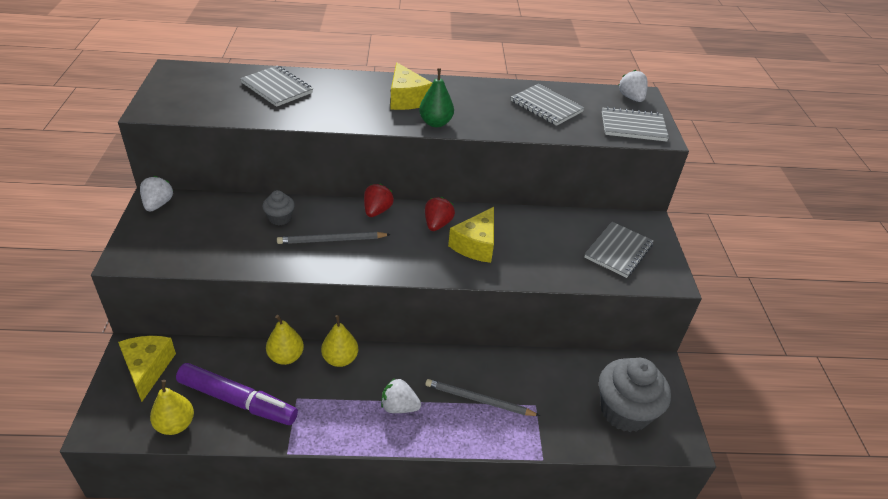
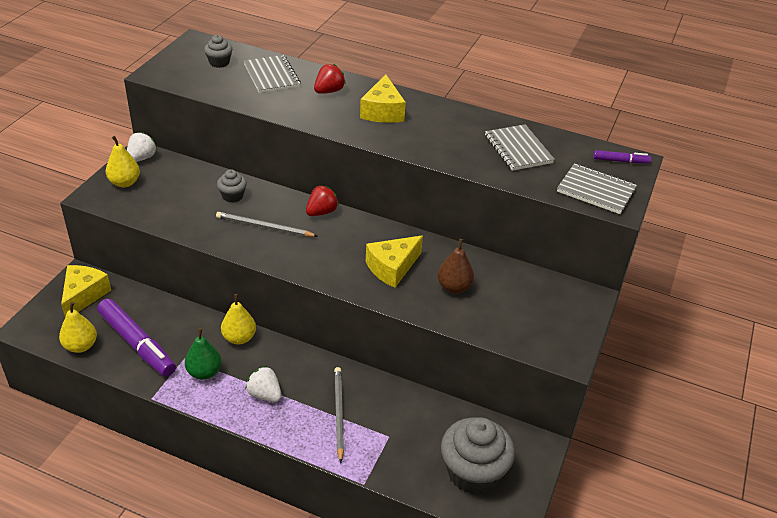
camera: 25 degrees right, 0 degrees up
(213, 85) = (219, 62): none -> grey cupcake
(286, 357) = (195, 321): yellow pear -> yellow pear (125, 182)
(435, 123) = (392, 140): green pear -> green pear (204, 372)
(437, 224) = (369, 239): red strawberry -> red strawberry (329, 91)
(478, 400) = (339, 413): grey pencil -> grey pencil turned 45 degrees clockwise
(540, 247) = (454, 287): none -> brown pear
(618, 251) = (532, 314): grey notebook -> none
(631, 98) = (620, 161): white strawberry -> purple marker

